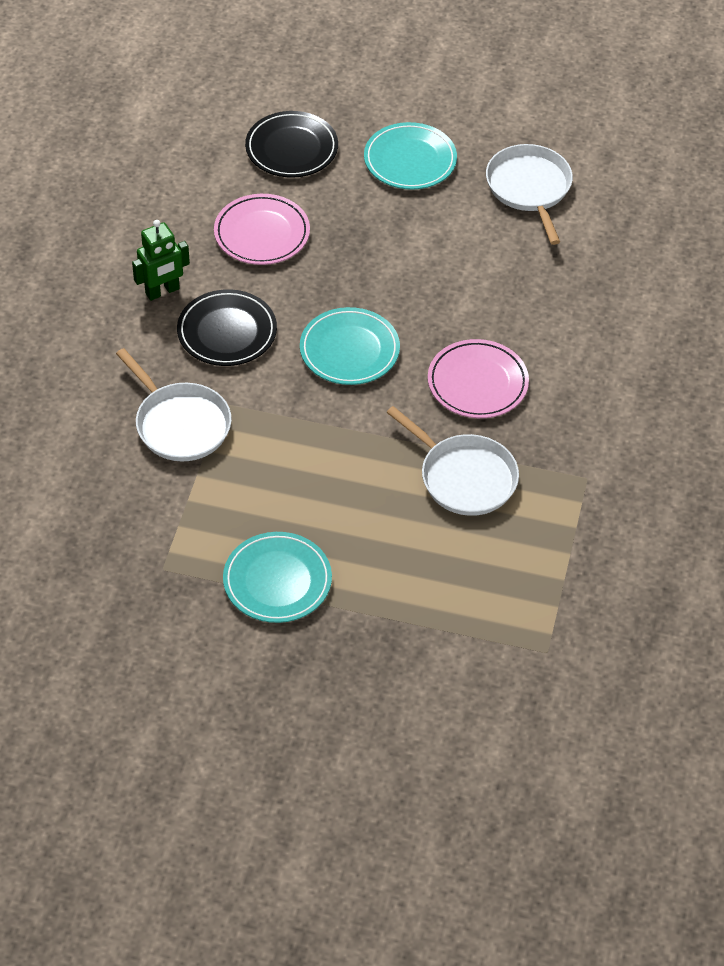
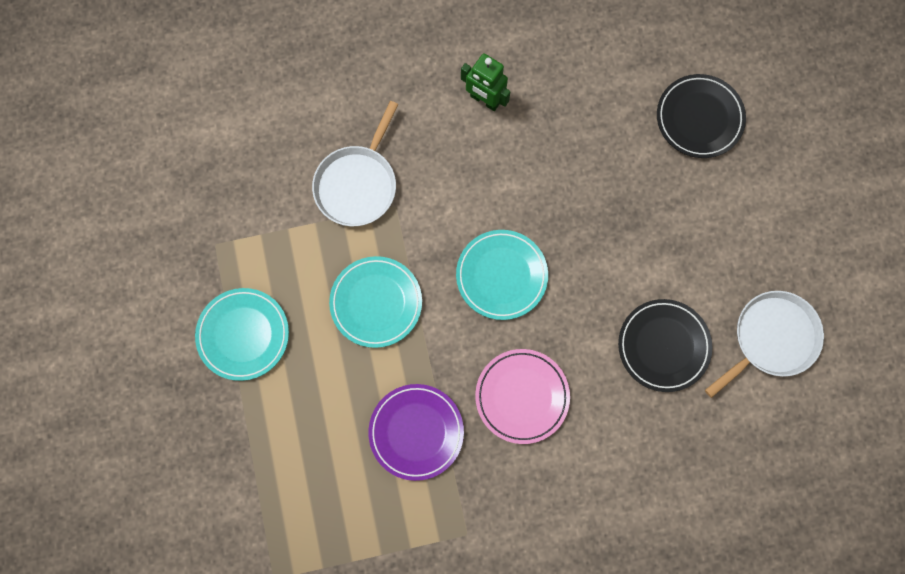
camera: 65 degrees right, 25 degrees up
(227, 332) = (469, 171): black plate -> black plate (663, 346)
(262, 233) = (589, 143): pink plate -> none
(410, 160) = (744, 221): turquoise plate -> turquoise plate (376, 303)
(464, 477) = (416, 432): white pan -> purple plate

